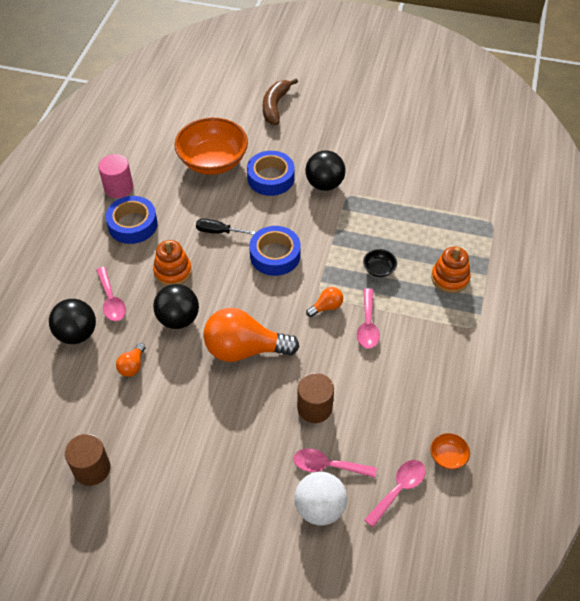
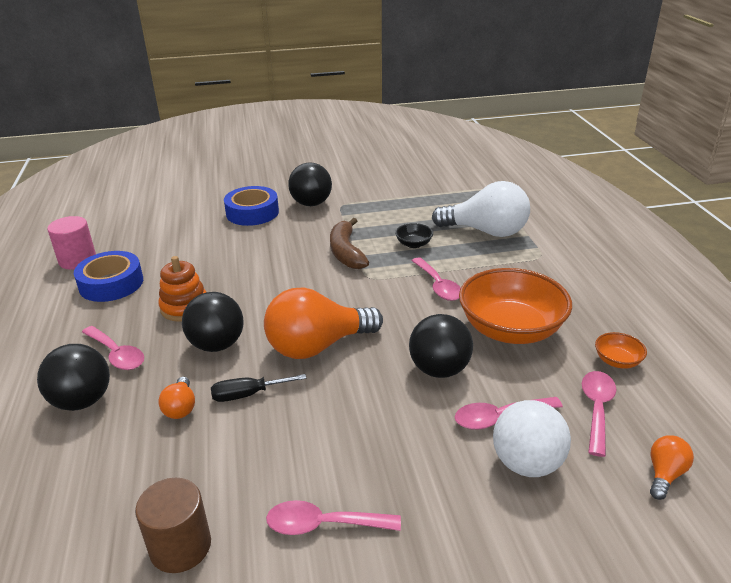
camera: 25 degrees left, 20 degrees down
(174, 492) = (323, 524): none -> pink spoon
(213, 161) = (181, 216): orange bowl -> orange bowl (510, 329)
(218, 231) = (220, 262): black screwdriver -> black screwdriver (247, 395)
(275, 106) = (223, 169): brown banana -> brown banana (346, 252)
(275, 255) = (297, 263): blue tape -> none
(314, 408) = (439, 370): brown cylinder -> black ball
(326, 307) = (383, 285): orange light bulb -> orange light bulb (665, 474)
(450, 278) = (486, 231): orange stacking toy -> white light bulb

